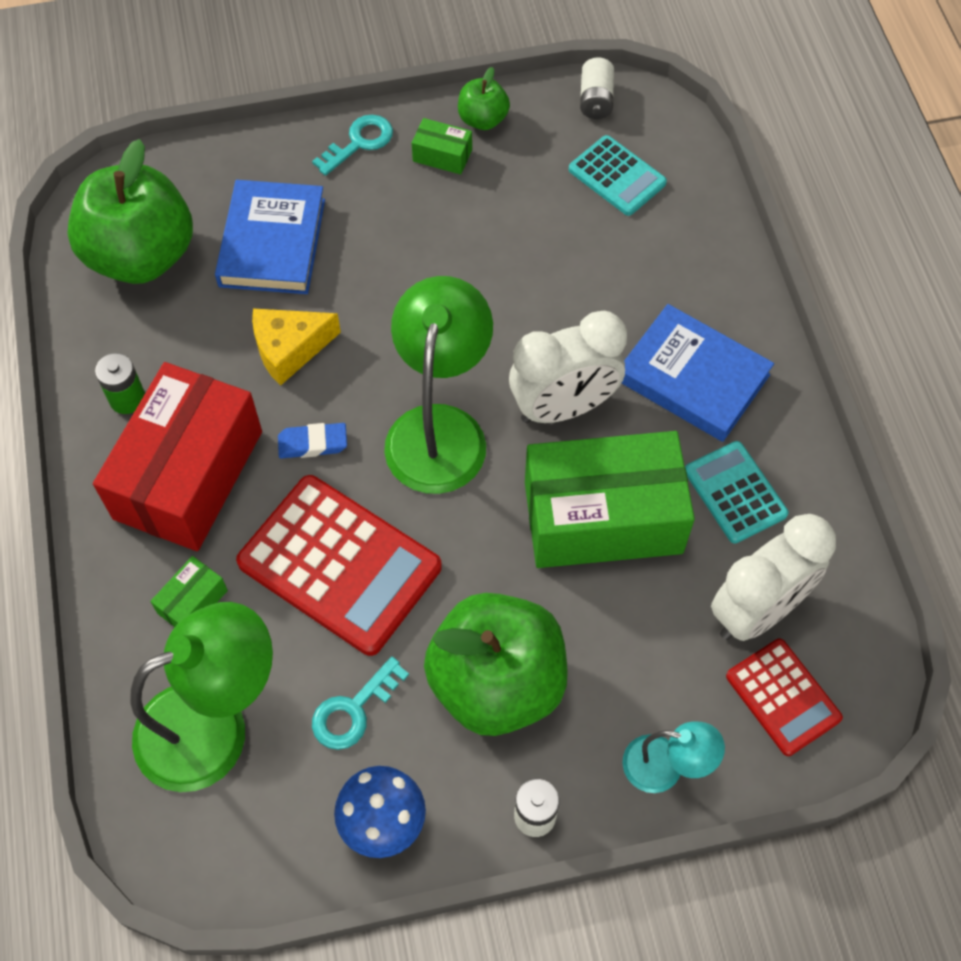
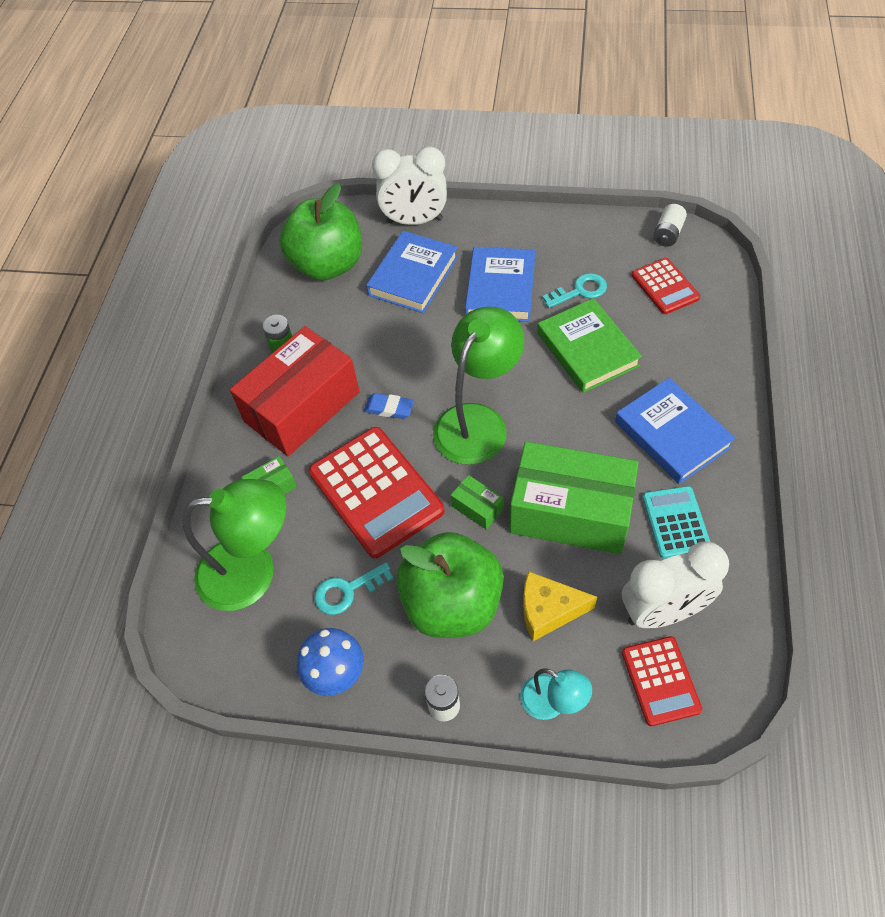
camera: 25 degrees right, 5 degrees down
(289, 349) = (398, 345): yellow cheese -> yellow cheese (548, 610)
(359, 142) = (494, 227): turquoise key -> turquoise key (580, 291)
(401, 232) = (500, 288): none -> blue book
(442, 155) = (547, 247): green box -> green box (477, 508)
(483, 119) = (583, 230): green apple -> none
(547, 290) = (587, 349): none -> green book
(563, 407) = (569, 430): white clock -> white clock (414, 221)
(617, 176) = (664, 287): turquoise calculator -> red calculator

